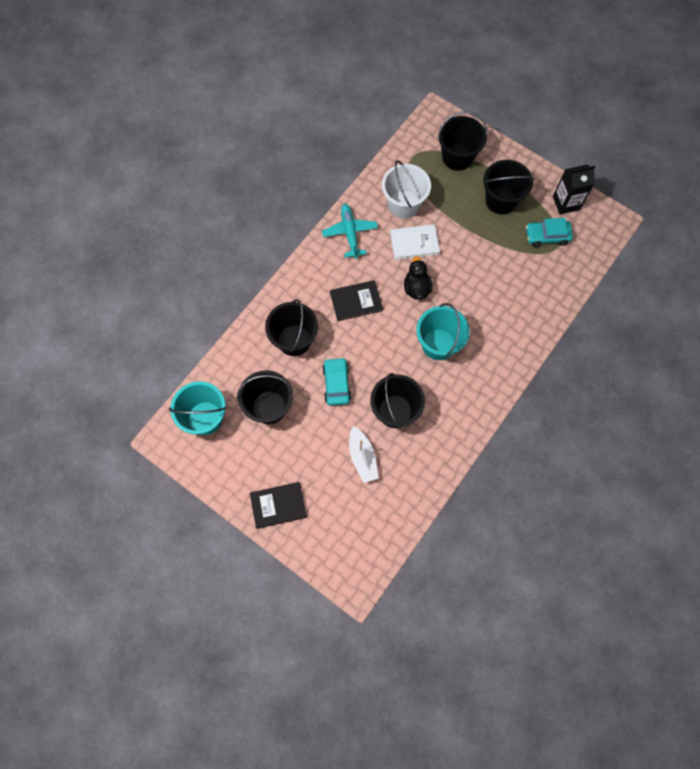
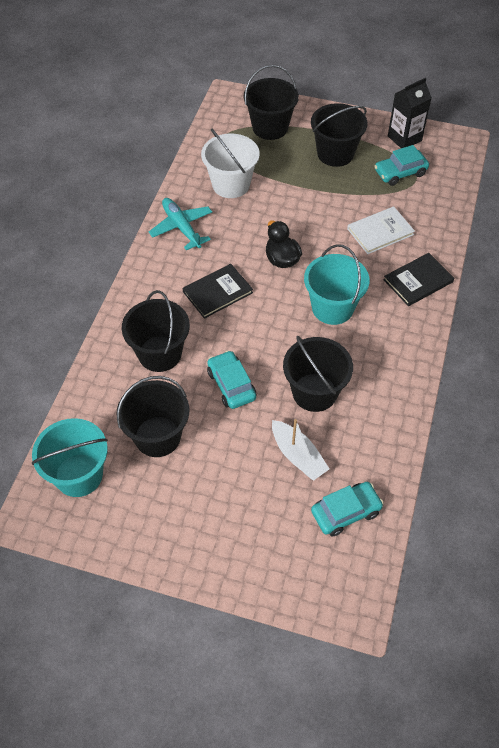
camera: 20 degrees left, 15 degrees down
(278, 505) = (214, 547): black book -> black book (418, 281)
(378, 512) = (346, 512): none -> turquoise car
(414, 243) = (259, 217): white book -> white book (380, 232)

